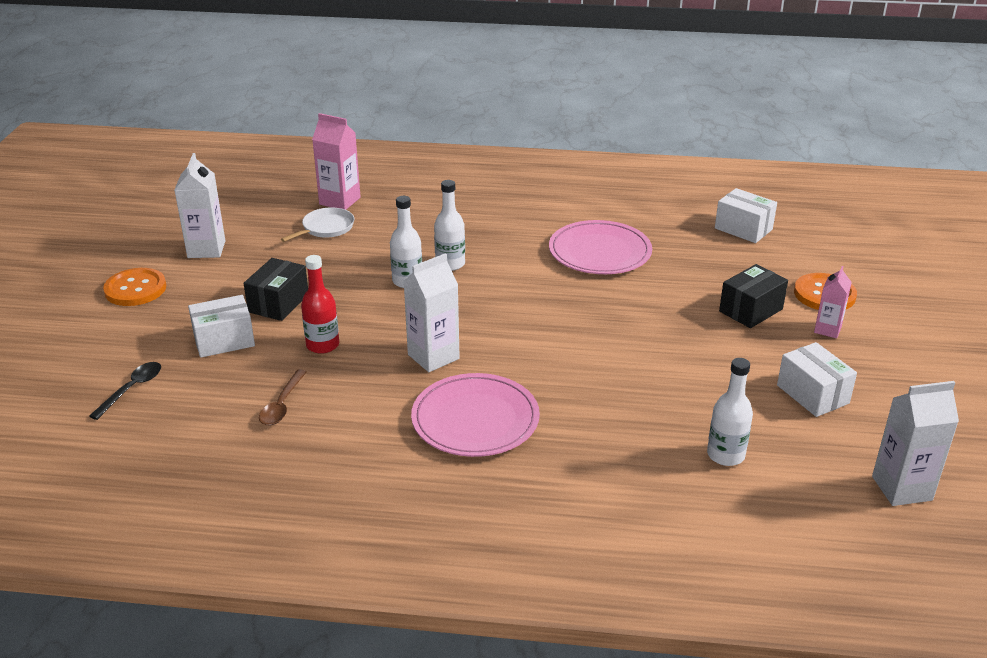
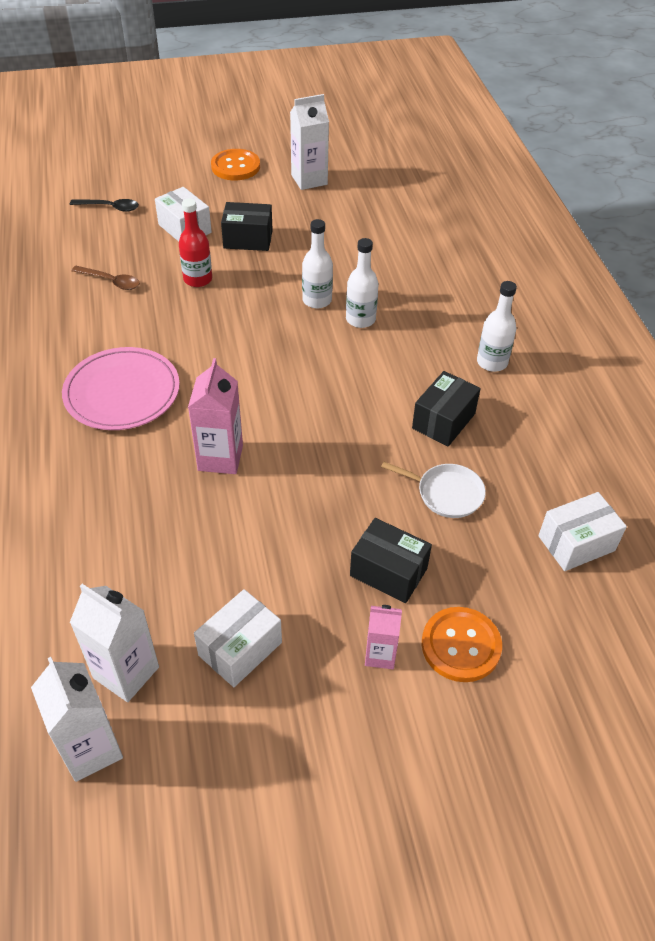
camera: 70 degrees right, 15 degrees up
(282, 405) = (111, 281): brown spoon -> brown spoon turned 150 degrees counterclockwise
(326, 228) = (380, 230): white pan -> white pan (446, 493)
(340, 201) = (432, 224): pink carton -> pink carton (220, 458)
(433, 357) = (205, 345): white carton -> white carton (126, 672)
(599, 252) = (443, 421): pink plate -> black box
(725, 455) = (113, 580): white bottle -> white bottle (492, 362)
(743, 229) = (576, 543): white box -> white box turned 45 degrees clockwise

